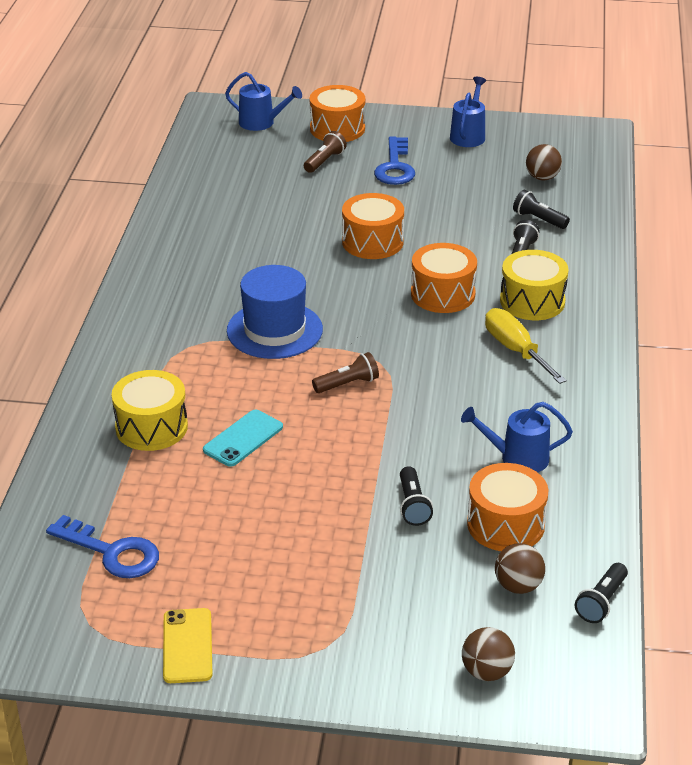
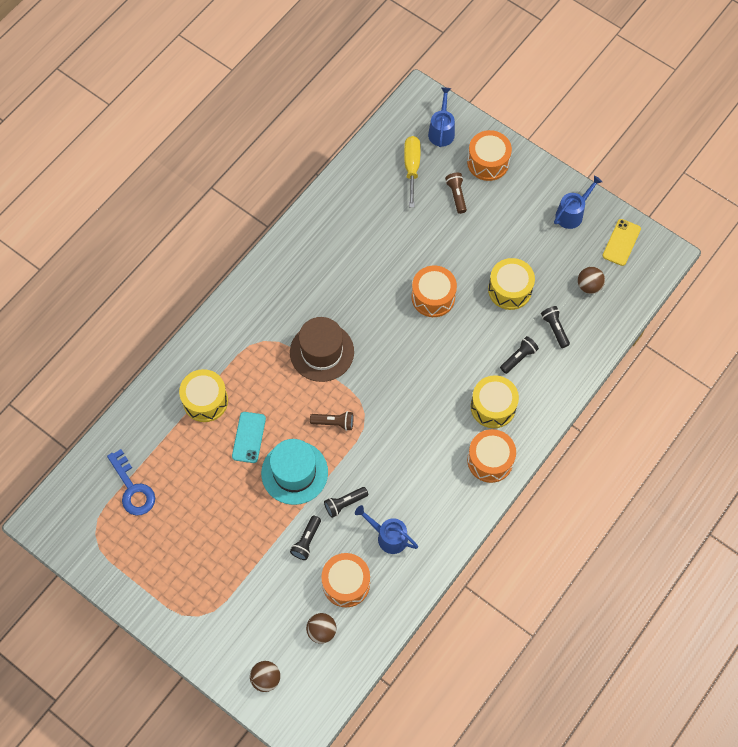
camera: 30 degrees right, 30 degrees up
(187, 646) = (133, 576): yellow phone -> yellow phone (621, 242)
(243, 438) = (249, 437): turquoise phone -> turquoise phone turned 60 degrees counterclockwise
(261, 123) = (441, 131): blue watering can -> blue watering can turned 135 degrees counterclockwise
(274, 330) = (322, 352): blue hat -> brown hat
(324, 161) = (456, 195): brown flashlight -> brown flashlight turned 75 degrees counterclockwise
(336, 447) = (294, 472): none -> turquoise hat
(395, 167) = (498, 225): blue key -> none
(443, 294) = (442, 371): orange drum -> orange drum (490, 460)
(457, 208) = (509, 290): none -> yellow drum
(515, 350) = (451, 446): yellow screwdriver -> yellow screwdriver (412, 168)
(601, 602) = (357, 667): black flashlight -> black flashlight (345, 503)

